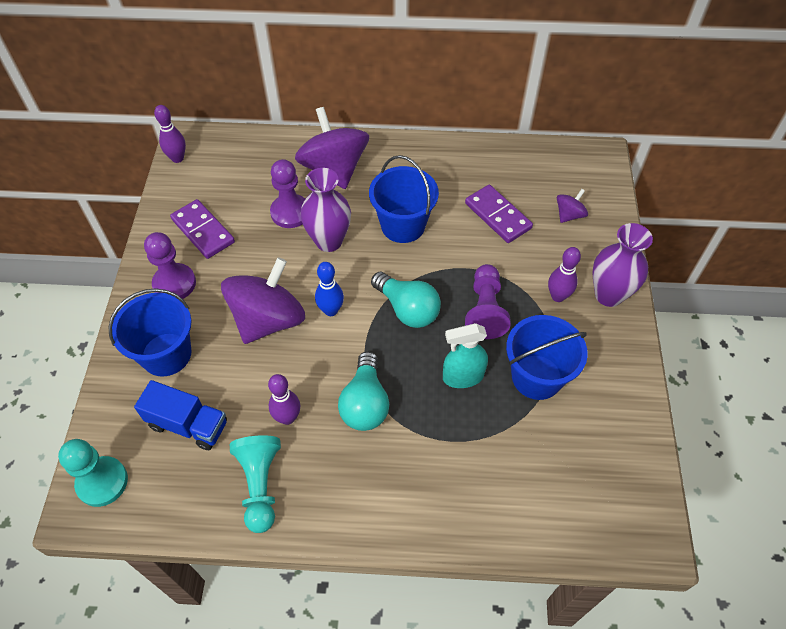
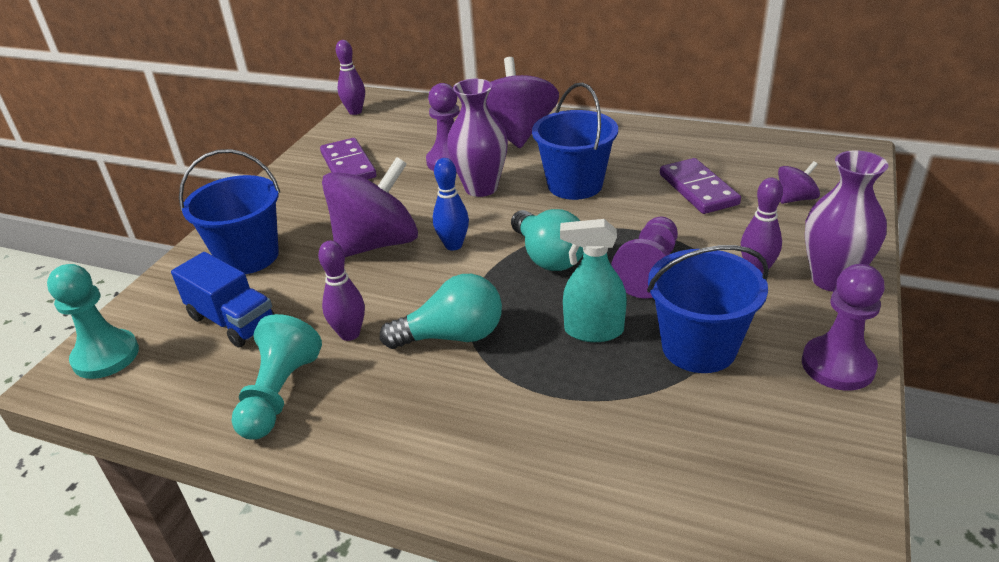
camera: 20 degrees right, 20 degrees down
(174, 283) = (293, 201): purple pawn -> purple pawn (838, 365)
(365, 403) = (452, 336): turquoise light bulb -> turquoise light bulb turned 120 degrees counterclockwise

